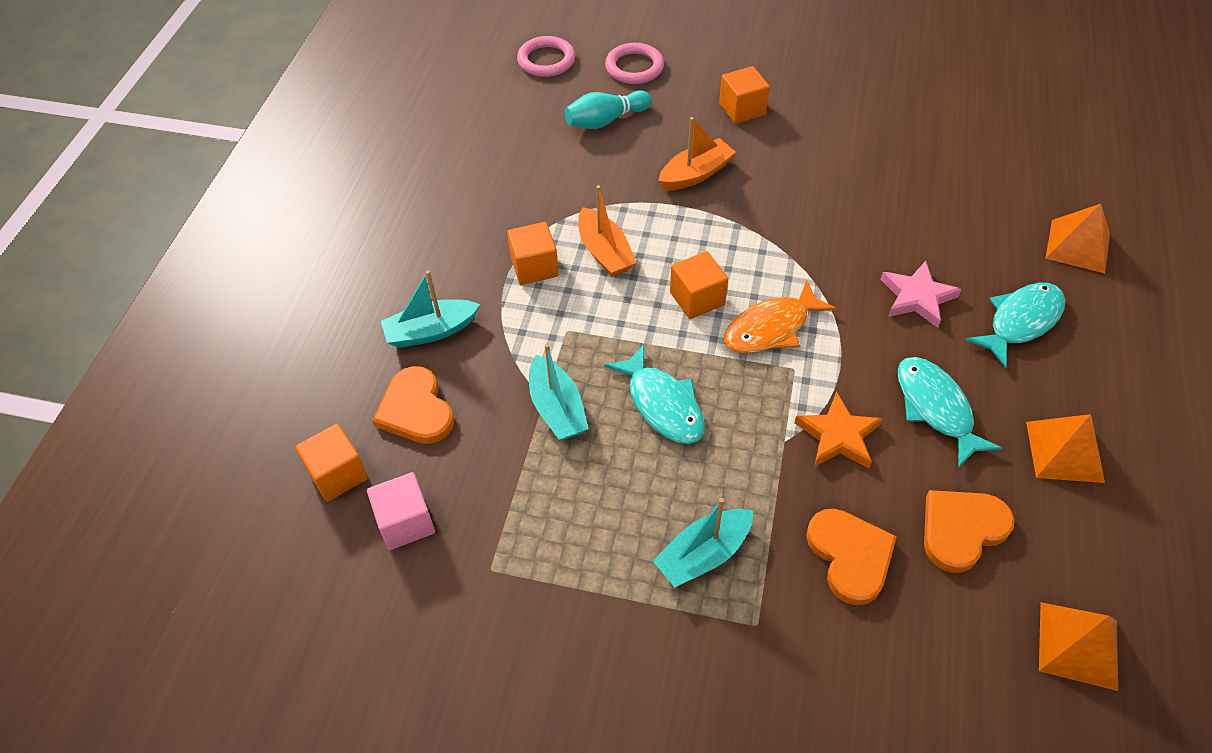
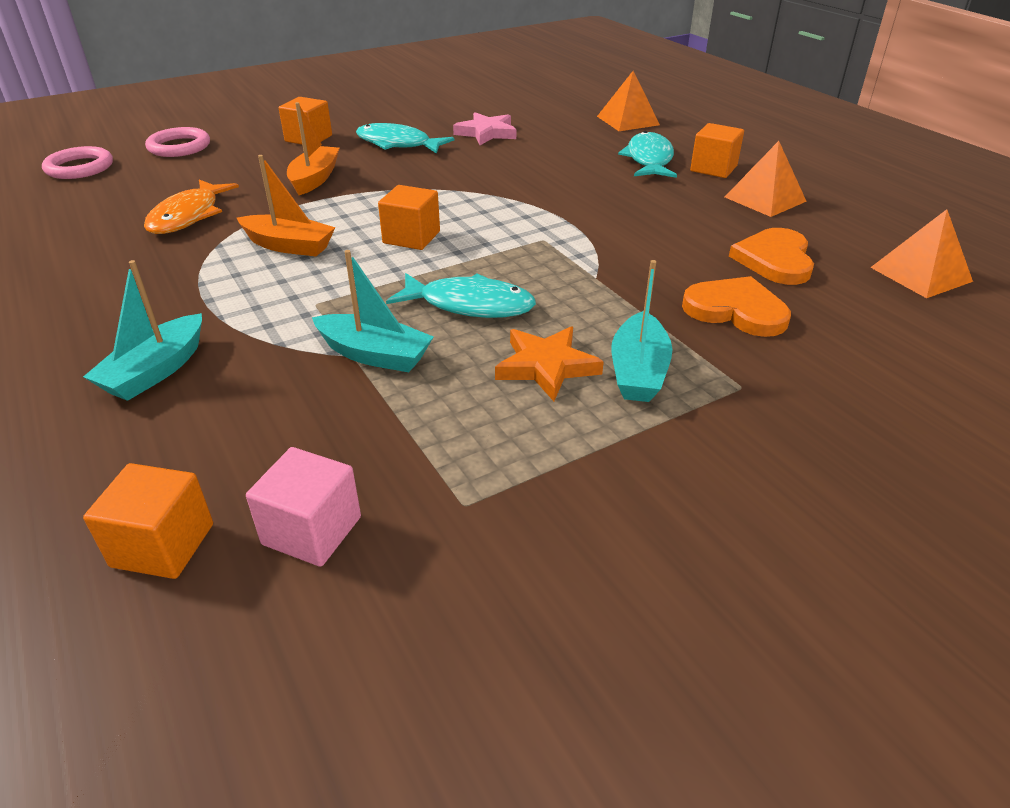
camera: 45 degrees left, 15 degrees down
(416, 409) = (209, 435): orange heart -> none
(534, 267) = (226, 281): orange cube -> orange cube (713, 168)
(605, 120) = (188, 179): turquoise bowling pin -> none
(771, 328) = (494, 228): orange fish -> orange fish (188, 216)
(838, 436) = (627, 256): orange star -> orange star (546, 366)
(917, 297) = (571, 174): pink star -> pink star (486, 133)
(935, 408) = (665, 215): turquoise fish -> turquoise fish (397, 144)

